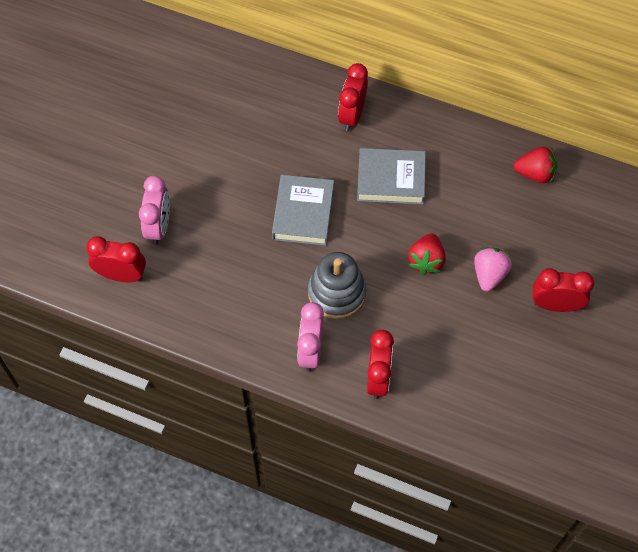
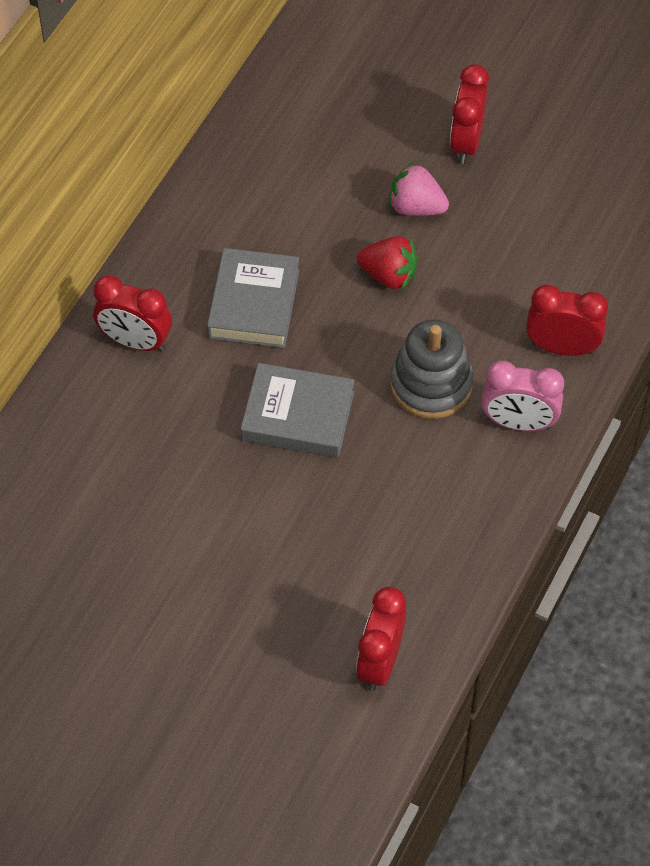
camera: 85 degrees left, 5 degrees down
(159, 226) = (300, 608): pink clock -> none
(535, 173) = (265, 137): red strawberry -> none

